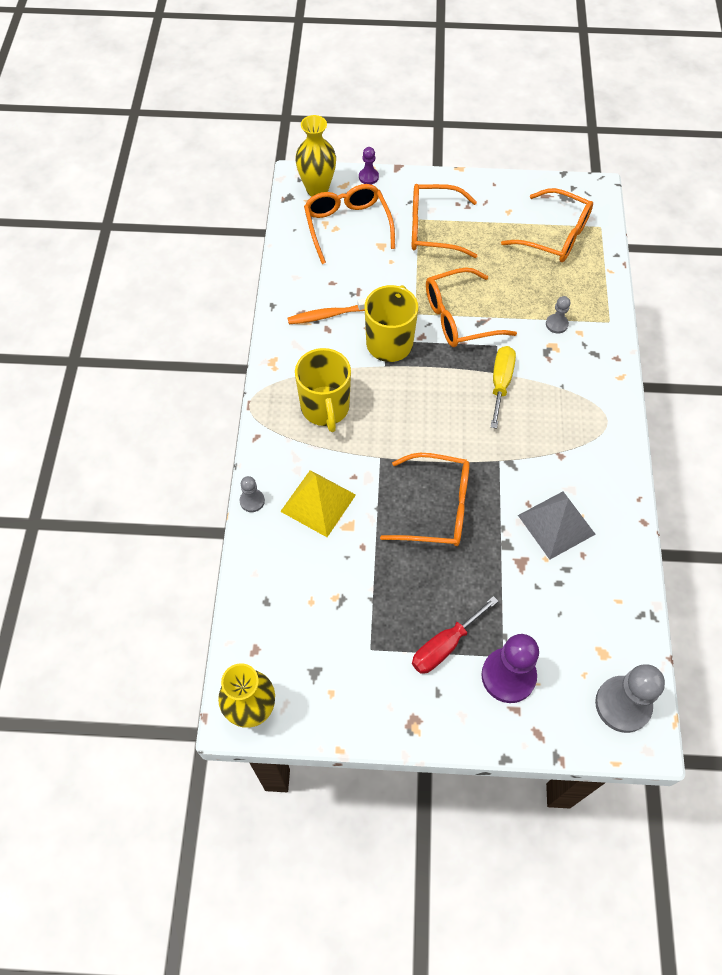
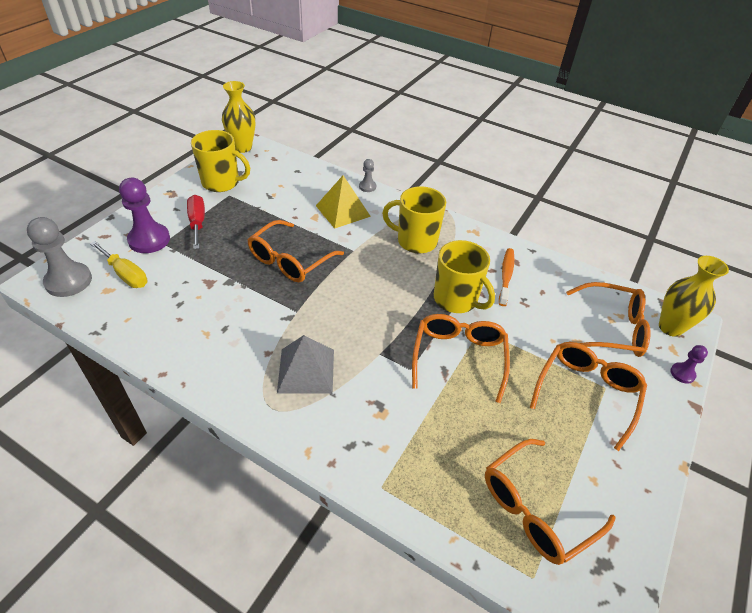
camera: 115 degrees right, 15 degrees down
(351, 677) = (222, 182): none -> yellow mug
(500, 383) = (367, 350): yellow screwdriver -> yellow screwdriver (126, 274)
(556, 324) = (406, 432): grey pawn -> none
(556, 524) = (216, 316): grey pyramid -> grey pyramid (306, 370)

